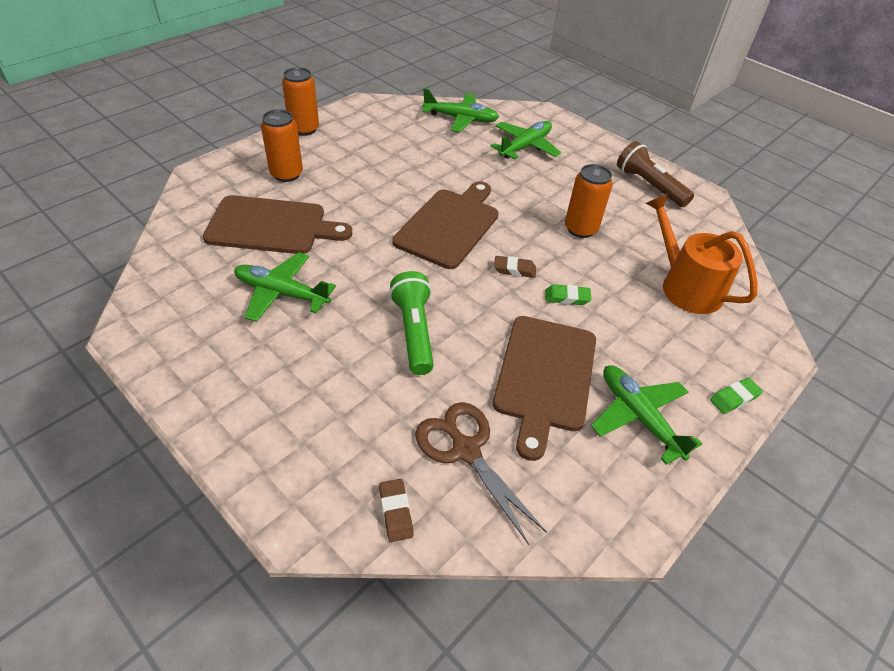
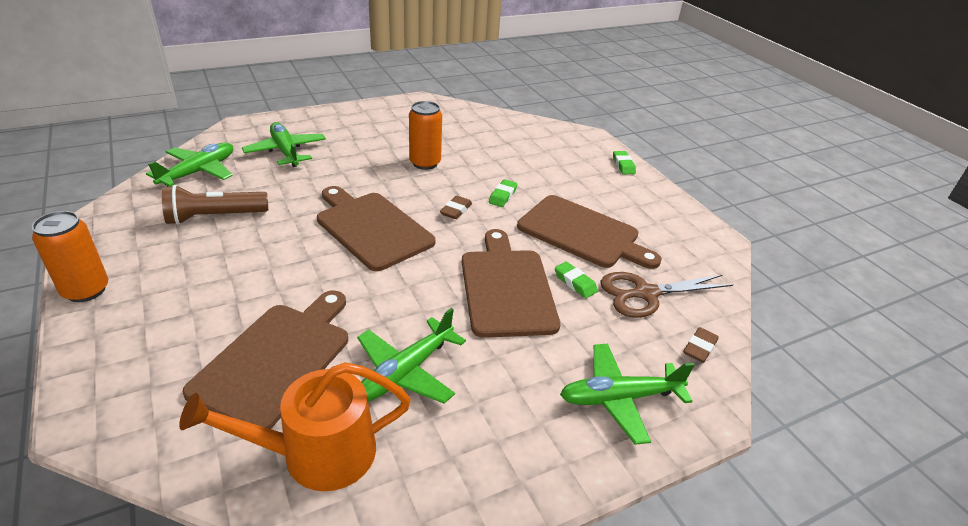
camera: 70 degrees left, 10 degrees down
(286, 174) = (176, 326): orange can -> none
(396, 512) = (699, 348): brown eraser -> brown eraser turned 60 degrees counterclockwise
(414, 331) = (506, 288): green flashlight -> brown cutting board
(451, 383) = (575, 283): none -> green eraser
(638, 416) = (630, 205): green plane -> green plane (619, 398)
(649, 186) = (393, 116): brown flashlight -> brown flashlight (214, 217)
(685, 286) = (515, 144): orange watering can -> orange watering can (317, 453)

